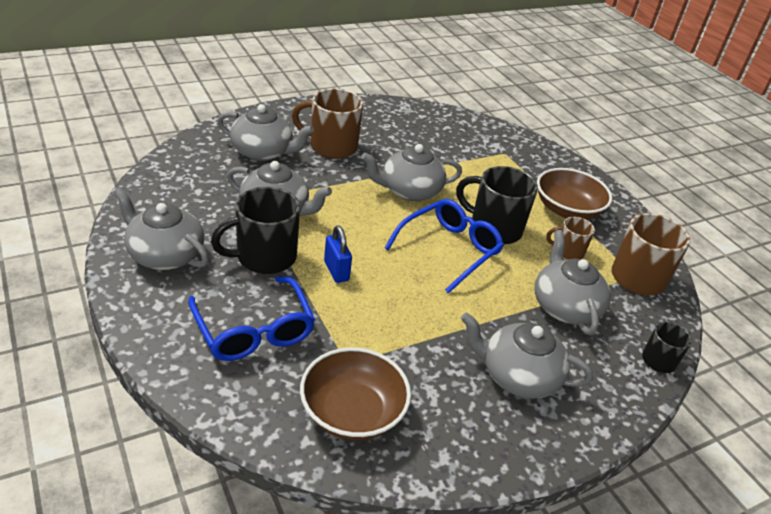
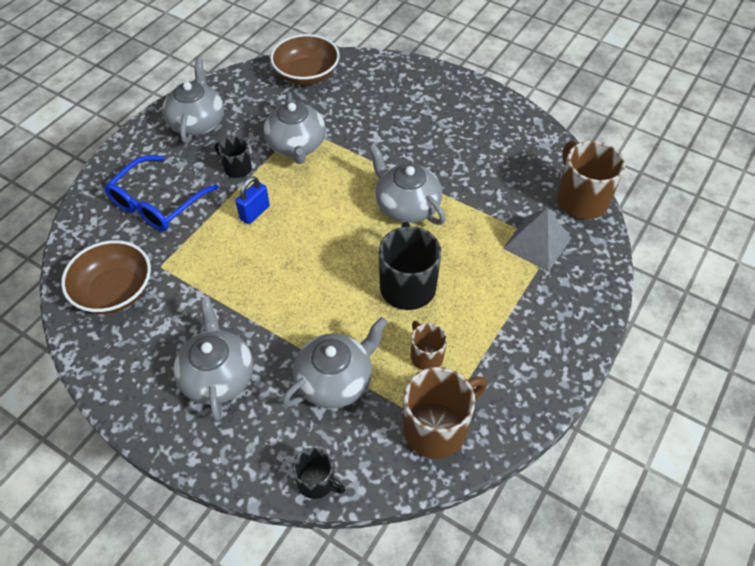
camera: 65 degrees right, 15 degrees up
(263, 152) = (367, 98): grey teapot -> none
(264, 257) = (237, 168): black mug -> black mug, size x0.55
(331, 146) = (420, 129): brown mug -> brown mug (581, 199)
(449, 250) = (344, 267): blue glasses -> none
(498, 158) = (537, 243): none -> grey pyramid
(567, 209) = (500, 331): brown bowl -> brown bowl (306, 74)

